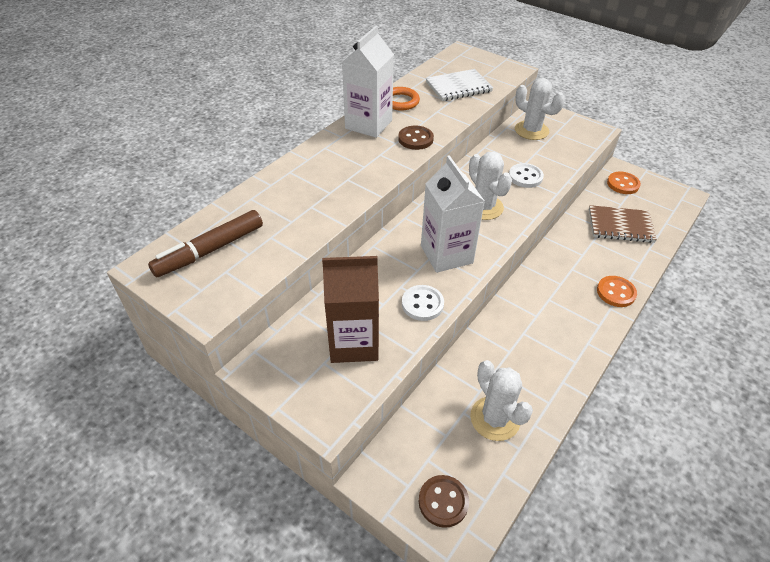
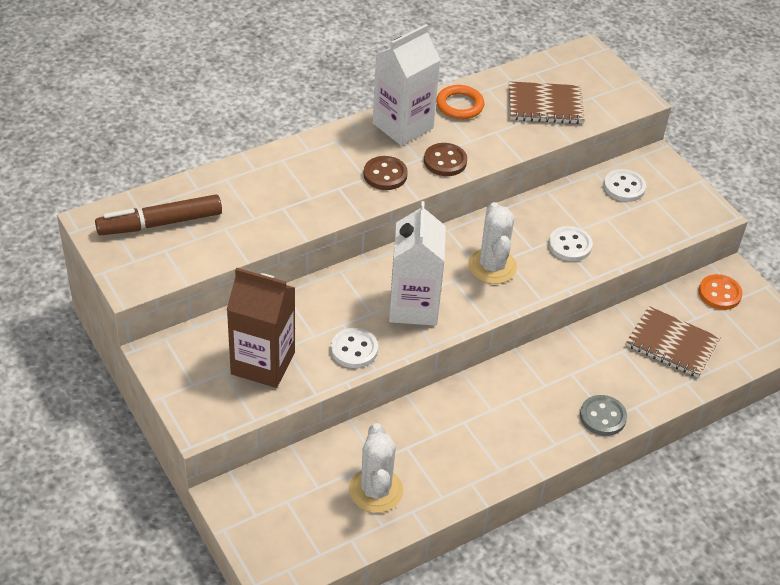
camera: 20 degrees right, 0 degrees up
(443, 502) = (279, 540): brown button -> brown button (385, 175)
(458, 87) = (545, 105): white notebook -> brown notebook
(531, 130) = (624, 187): white cactus -> white button
(616, 292) = (602, 417): orange button -> grey button

